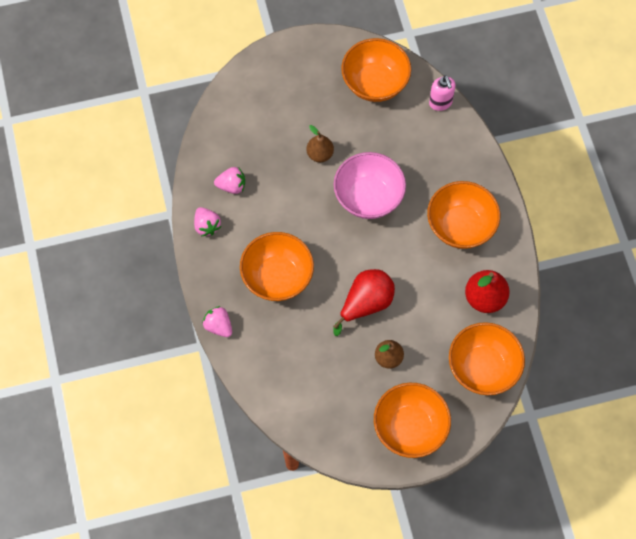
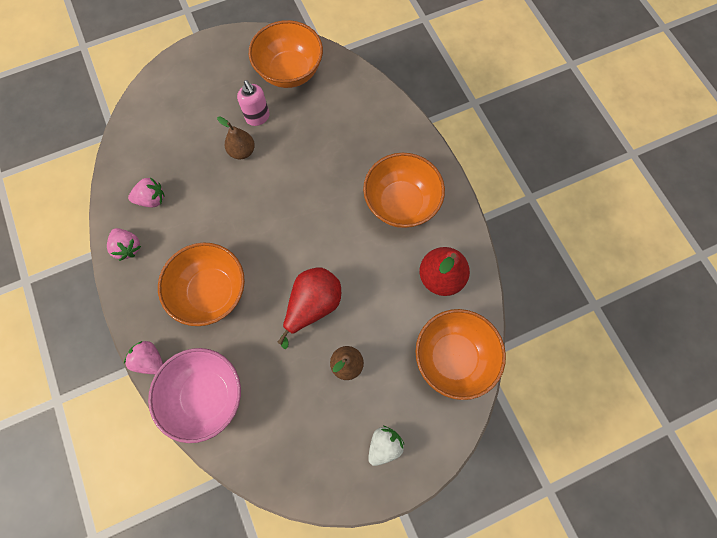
camera: 10 degrees left, 5 degrees up
(368, 197) = (299, 188): pink bowl -> pink bowl (206, 395)
(410, 428) = (384, 445): orange bowl -> white strawberry
(440, 103) = (359, 81): pink soap dispenser -> pink soap dispenser (258, 117)

